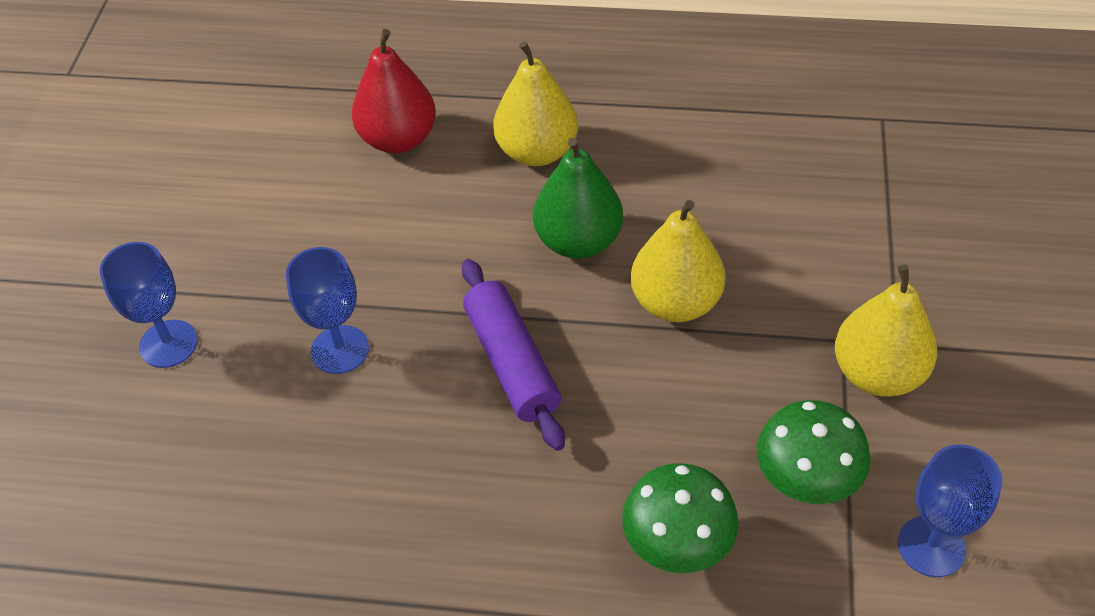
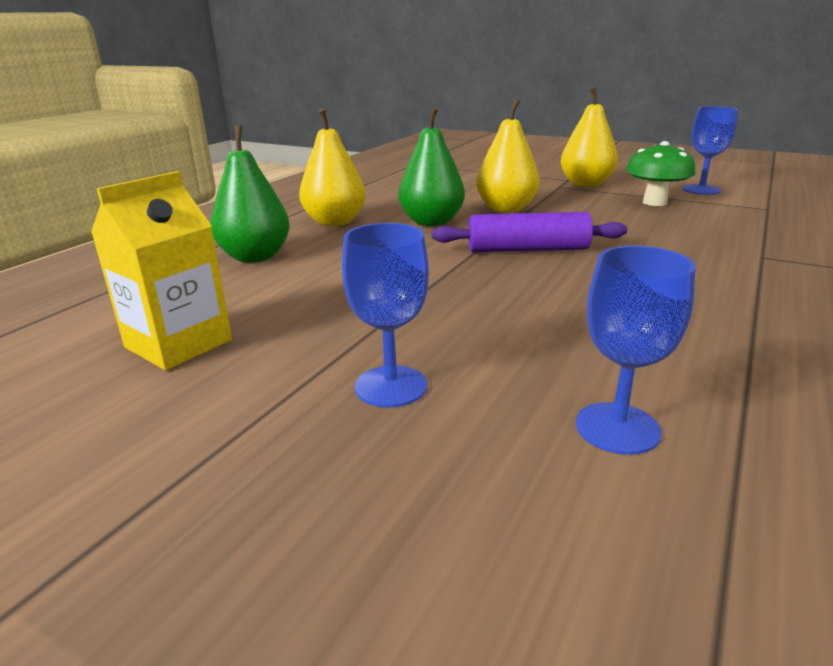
camera: 70 degrees left, 25 degrees down
(202, 188) = (178, 344): none -> yellow carton
(340, 350) = (471, 302): blue goblet -> blue goblet (617, 428)
(398, 139) = (255, 257): red pear -> green pear
(677, 545) = (698, 230): green mushroom -> none

